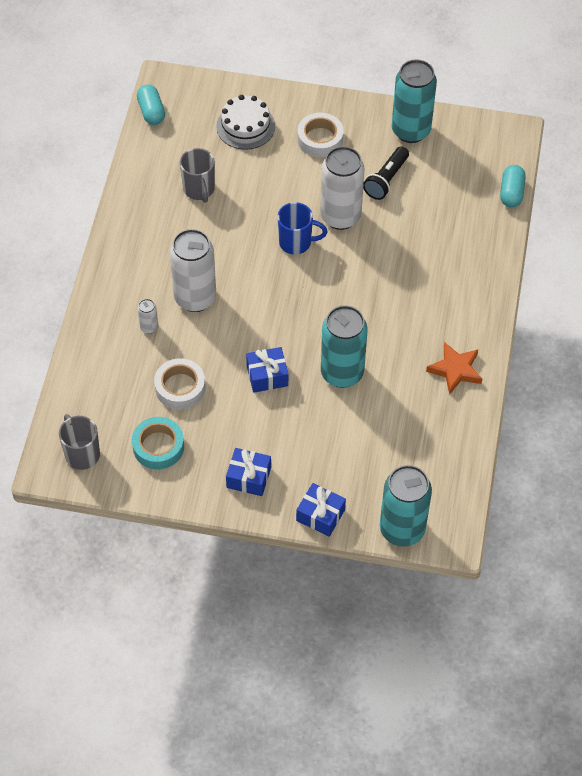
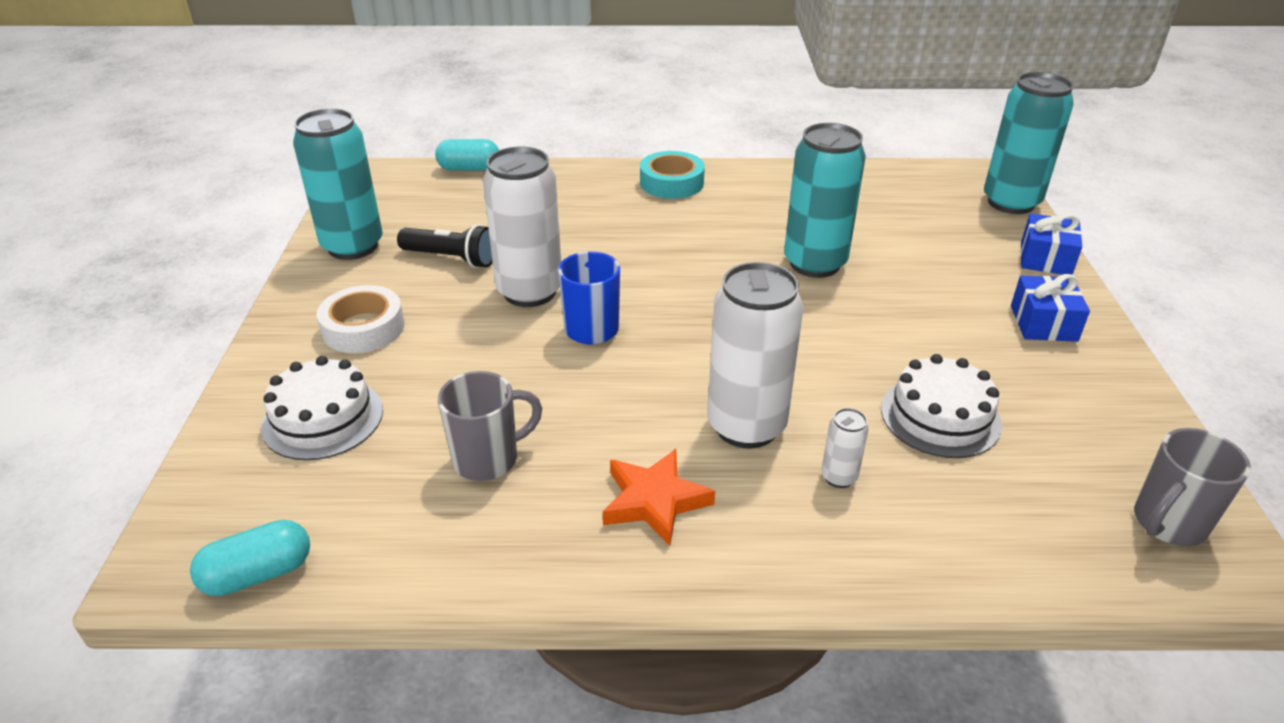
camera: 100 degrees left, 20 degrees down
(158, 446) = (1070, 424): turquoise tape -> turquoise tape (671, 183)
(180, 387) = (940, 416): white tape -> white cake
(267, 376) = (859, 327): blue gift -> none
(455, 370) = (762, 186): orange star -> orange star (654, 501)

